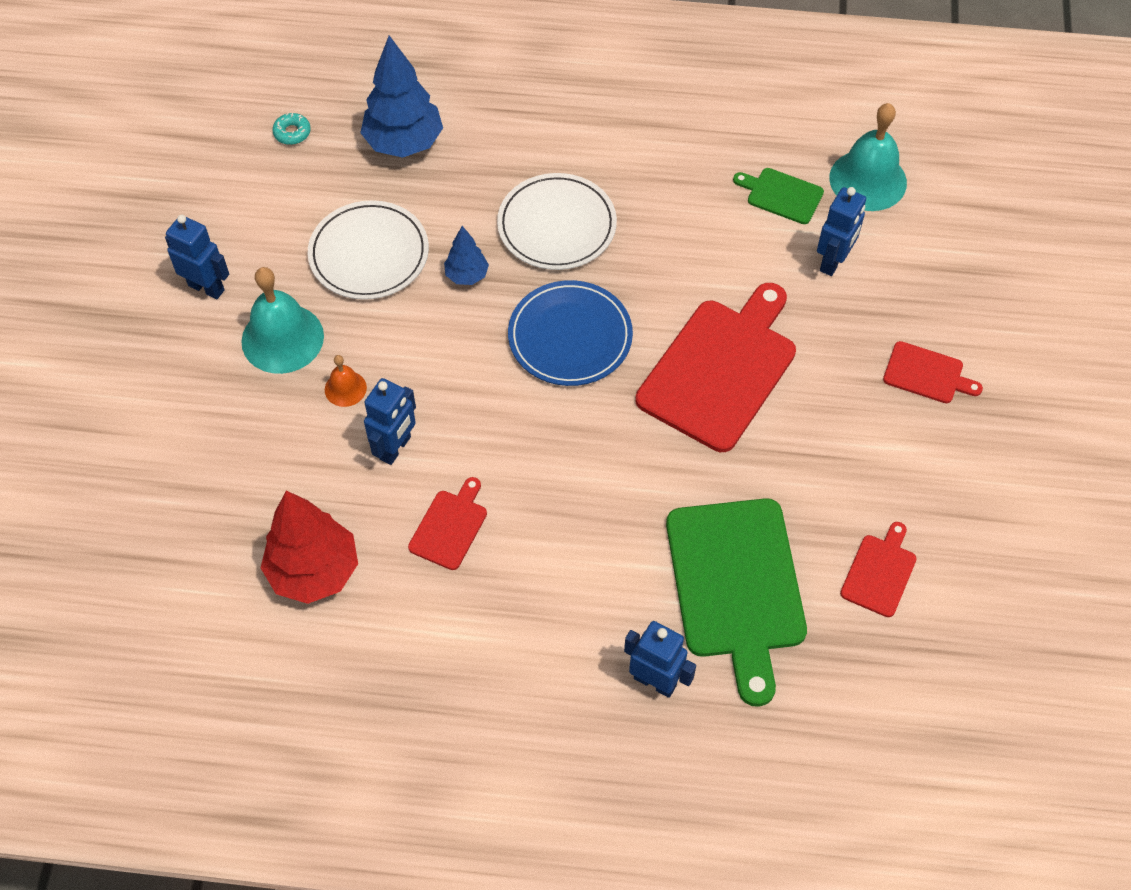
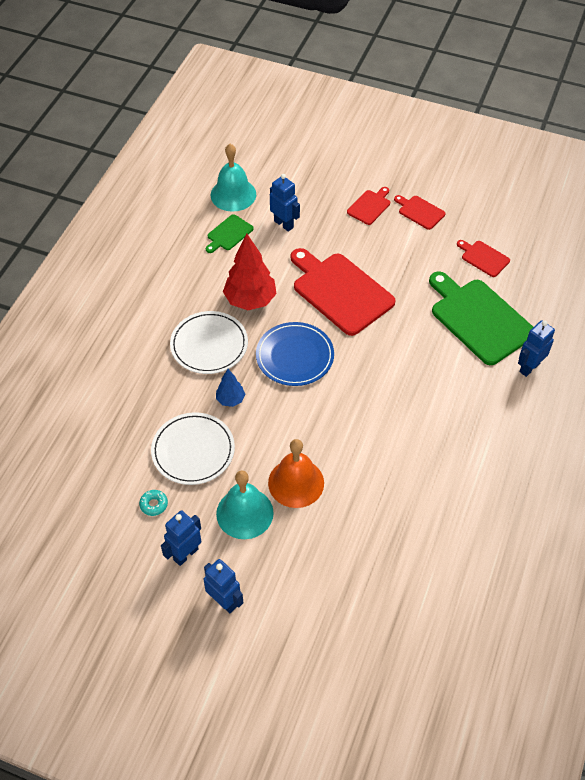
camera: 75 degrees left, 5 degrees down
(292, 133) = (68, 479): turquoise donut -> turquoise donut (154, 504)
(314, 571) = (426, 523): red tree -> red tree (250, 300)
(345, 388) = (296, 482): orange bell -> orange bell, size x1.99
(395, 448) = (348, 462): blue robot -> blue robot (224, 601)
(404, 143) = (107, 413): blue tree -> none
(450, 526) = (411, 444): red cutting board -> red cutting board (420, 211)
(736, 586) = (479, 319): green cutting board -> green cutting board turned 135 degrees counterclockwise

